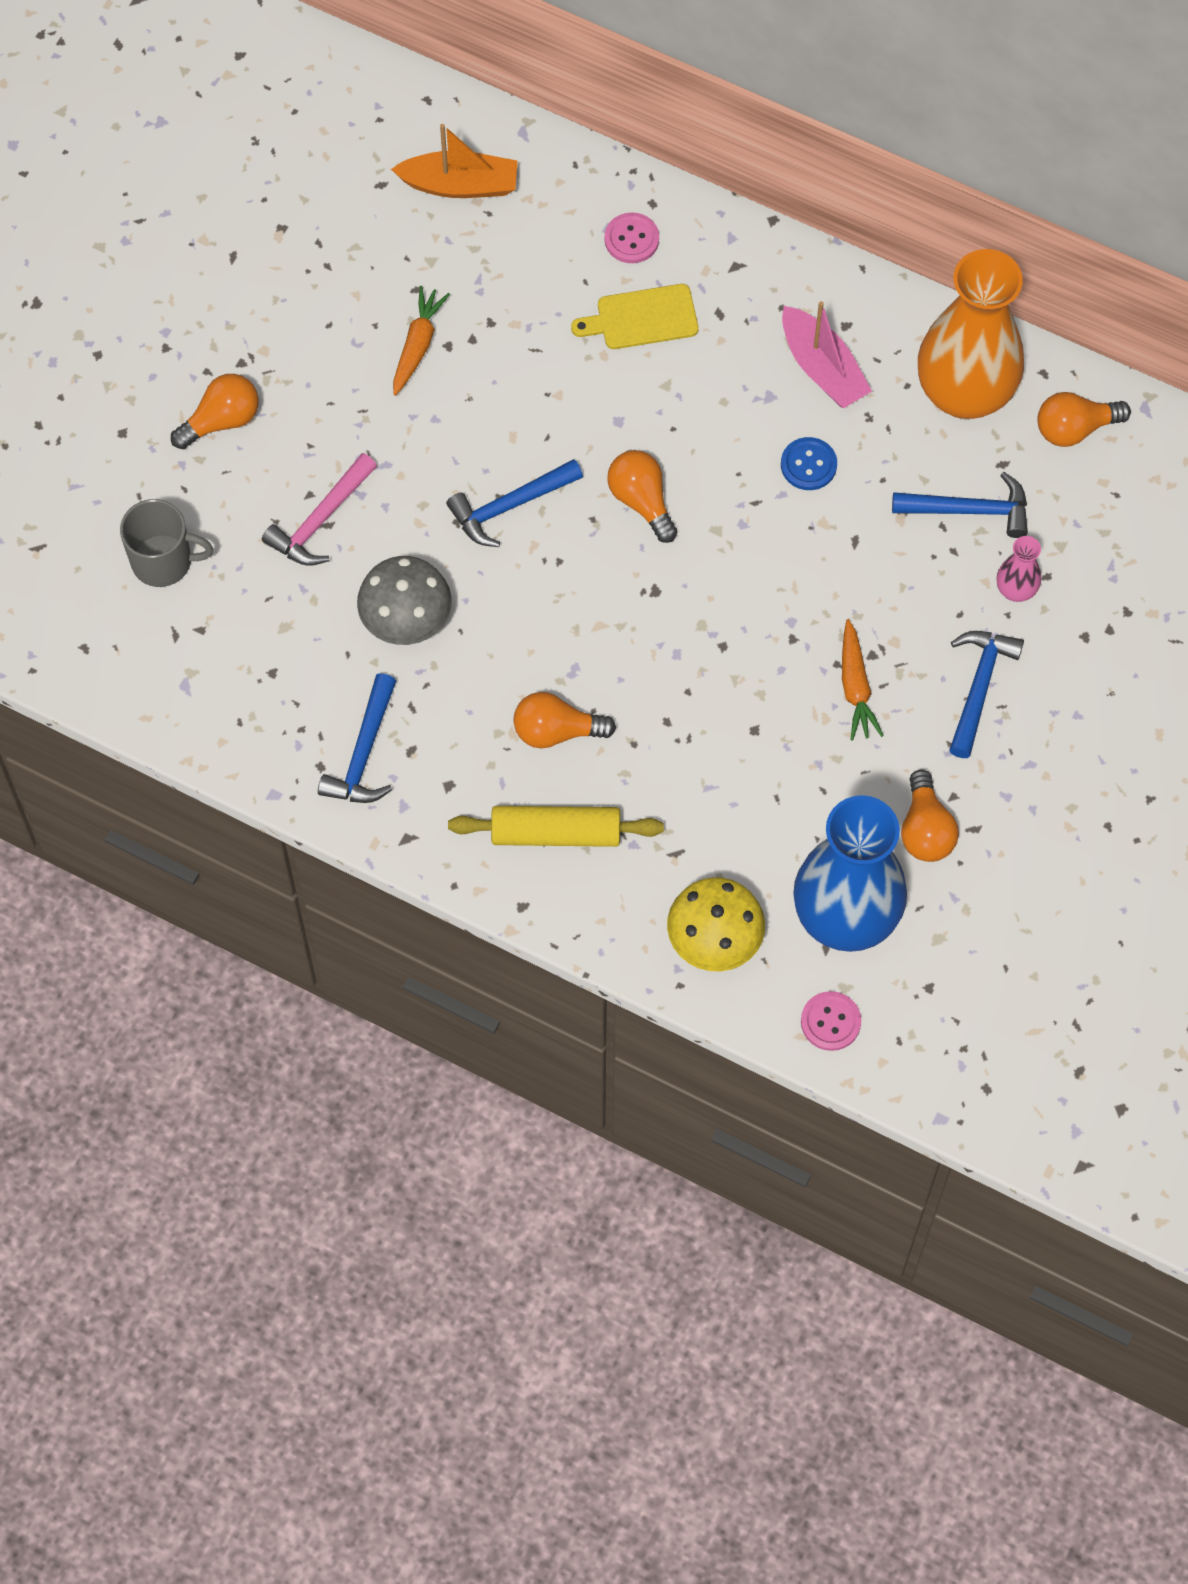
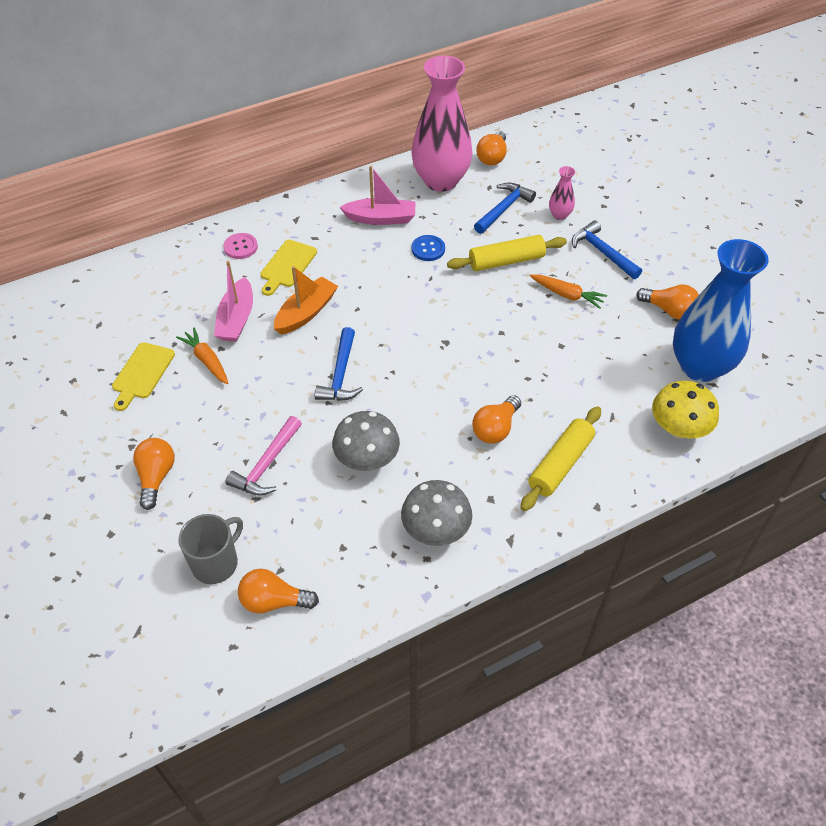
camera: 55 degrees left, 15 degrees down
(321, 520) = (267, 464): pink hammer -> pink hammer turned 45 degrees clockwise
(346, 291) = (142, 373): none -> yellow cutting board
(364, 753) = (436, 530): blue hammer -> grey mushroom
(460, 185) = (136, 293): orange boat -> orange boat (306, 312)
(507, 328) = (236, 319): none -> pink boat
(641, 501) = (389, 320): orange light bulb -> orange light bulb (274, 601)
(830, 1022) = (762, 405): pink button -> none
(863, 575) = (506, 261): none -> yellow rolling pin
(964, 393) = (441, 180): orange vase -> pink vase

